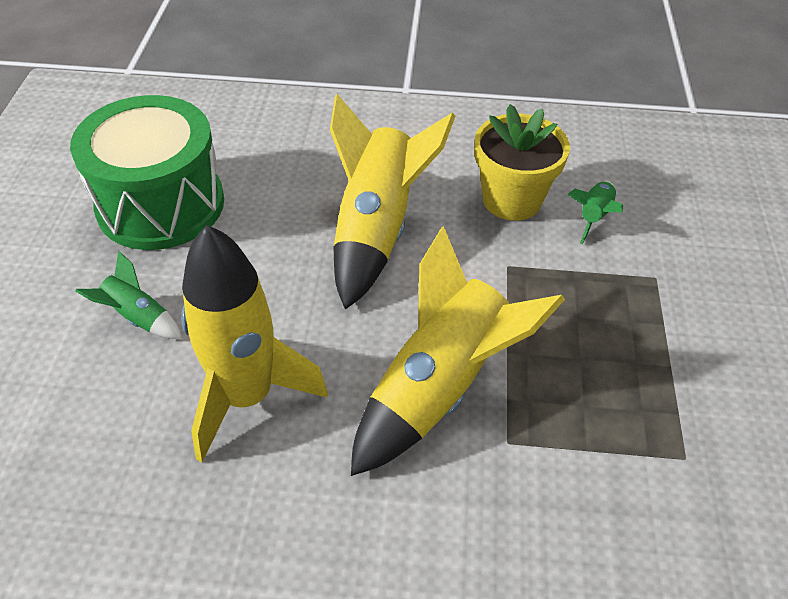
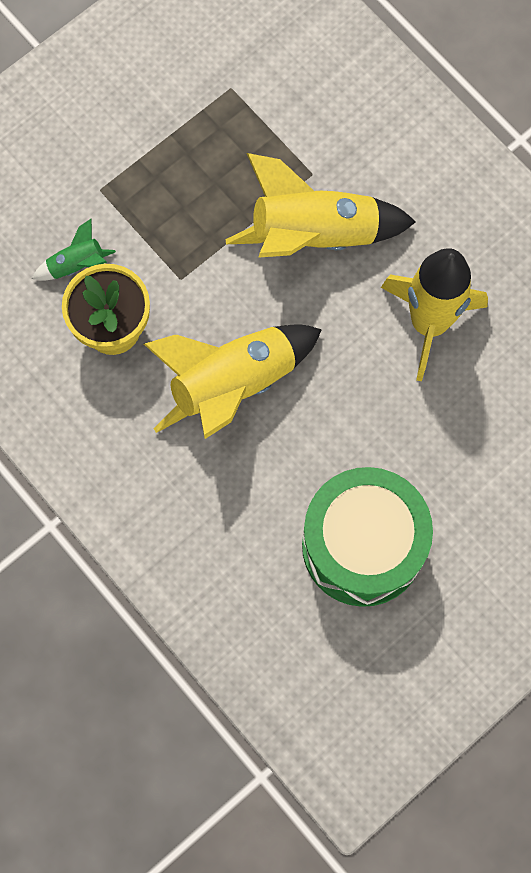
camera: 135 degrees left, 25 degrees up
(137, 317) = (451, 443): green rocket -> none

